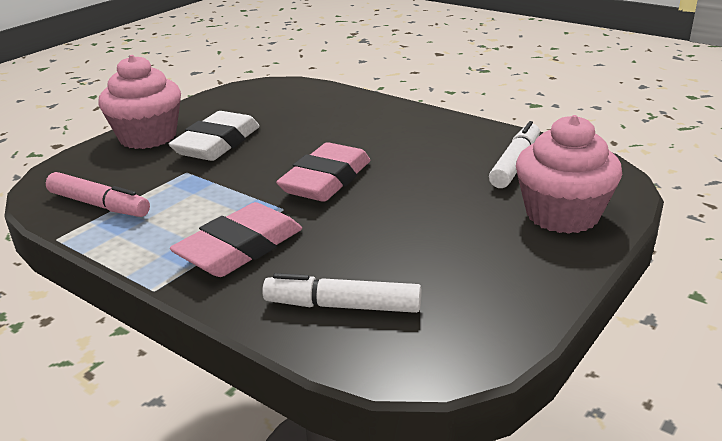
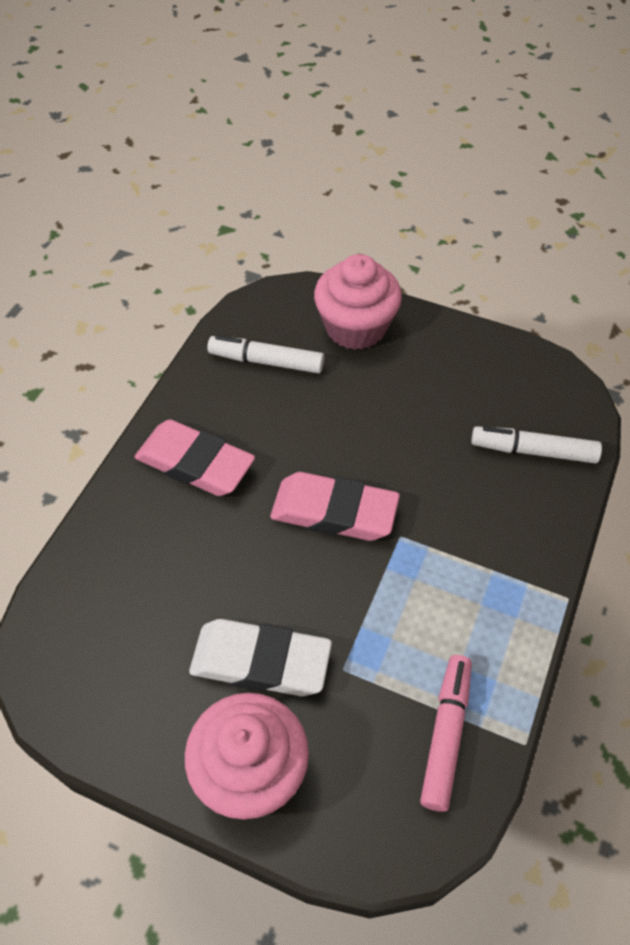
camera: 105 degrees left, 25 degrees up
(240, 248) = (483, 550): pink eraser -> pink eraser (195, 464)
(342, 306) = (533, 451): white marker -> white marker turned 105 degrees clockwise

